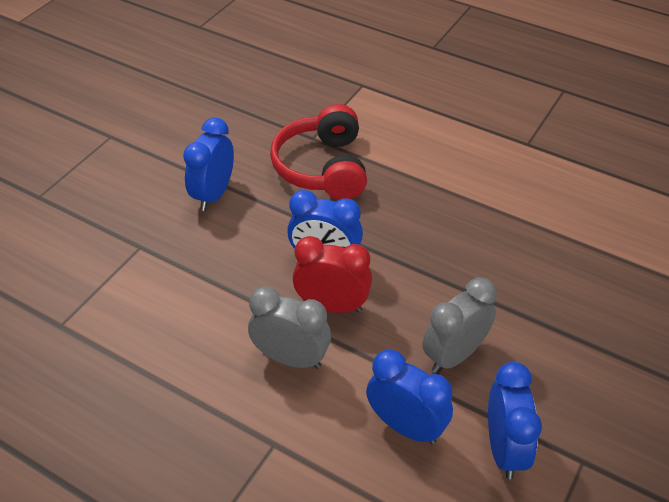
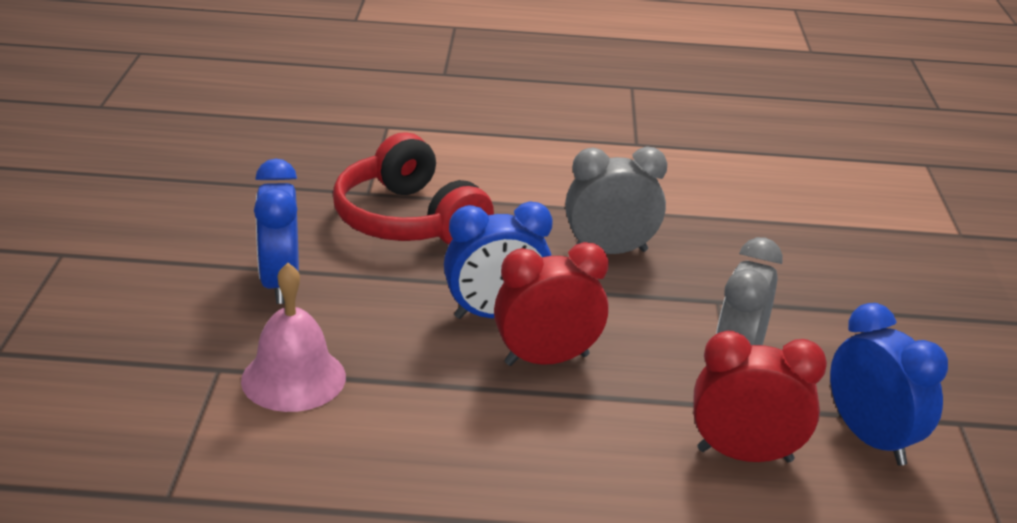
camera: 30 degrees left, 15 degrees down
(175, 267) = (293, 378): none -> pink bell
(291, 358) = (542, 431): grey clock -> grey clock (610, 251)
(406, 426) = (745, 455): blue clock -> red clock

